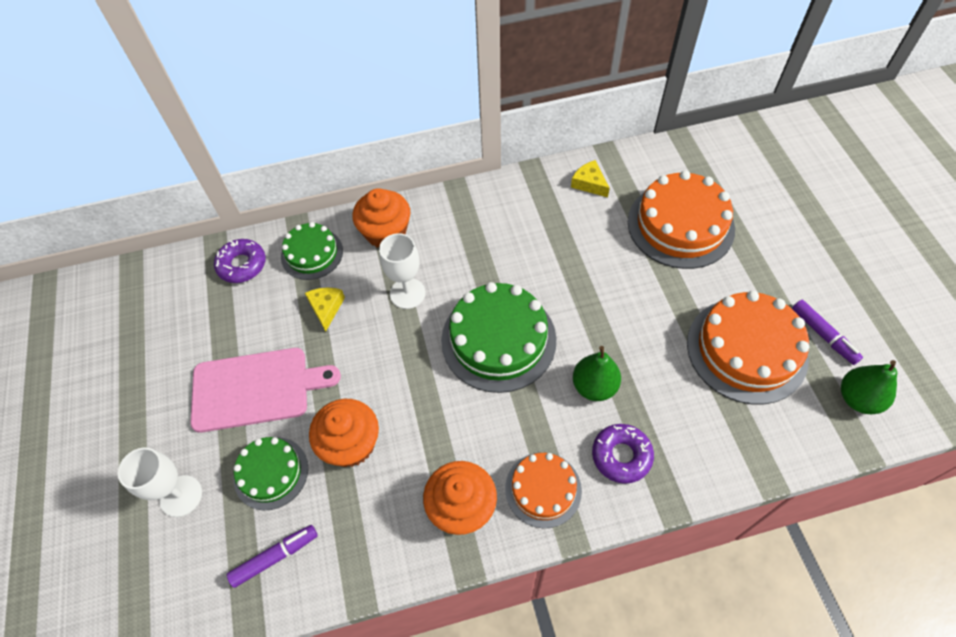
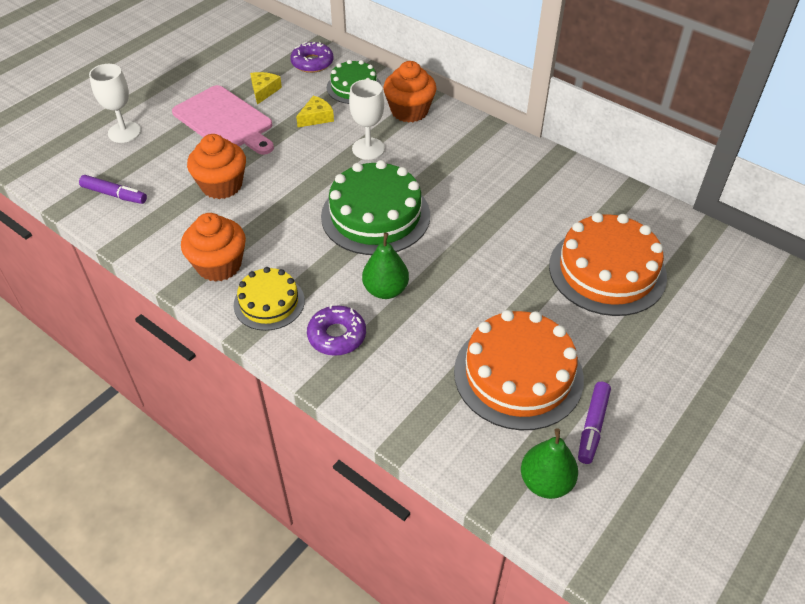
camera: 50 degrees right, 10 degrees down
(271, 473) = (170, 161): green cake -> none
(543, 489) = (269, 302): orange cake -> yellow cake
(589, 183) = (584, 194): yellow cheese -> yellow cheese (264, 91)

